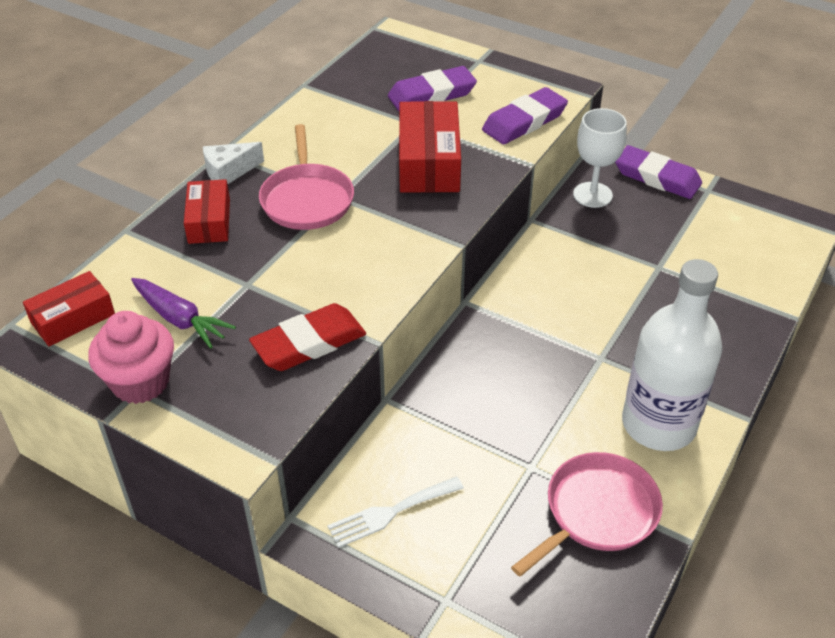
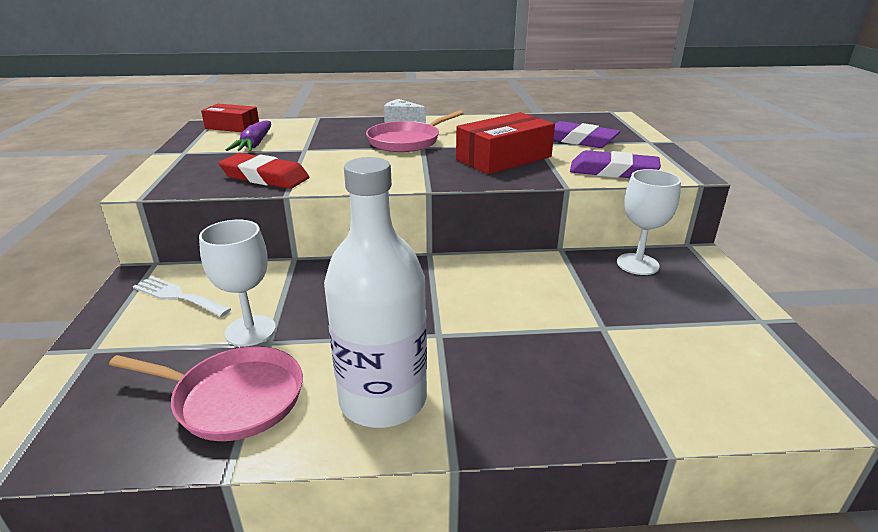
camera: 55 degrees right, 15 degrees down
(140, 382) = (191, 151): pink cupcake -> none
(209, 221) = (350, 128): red box -> none
(502, 474) = (250, 331): none -> white goblet
(657, 177) = (721, 287): purple eraser -> none

